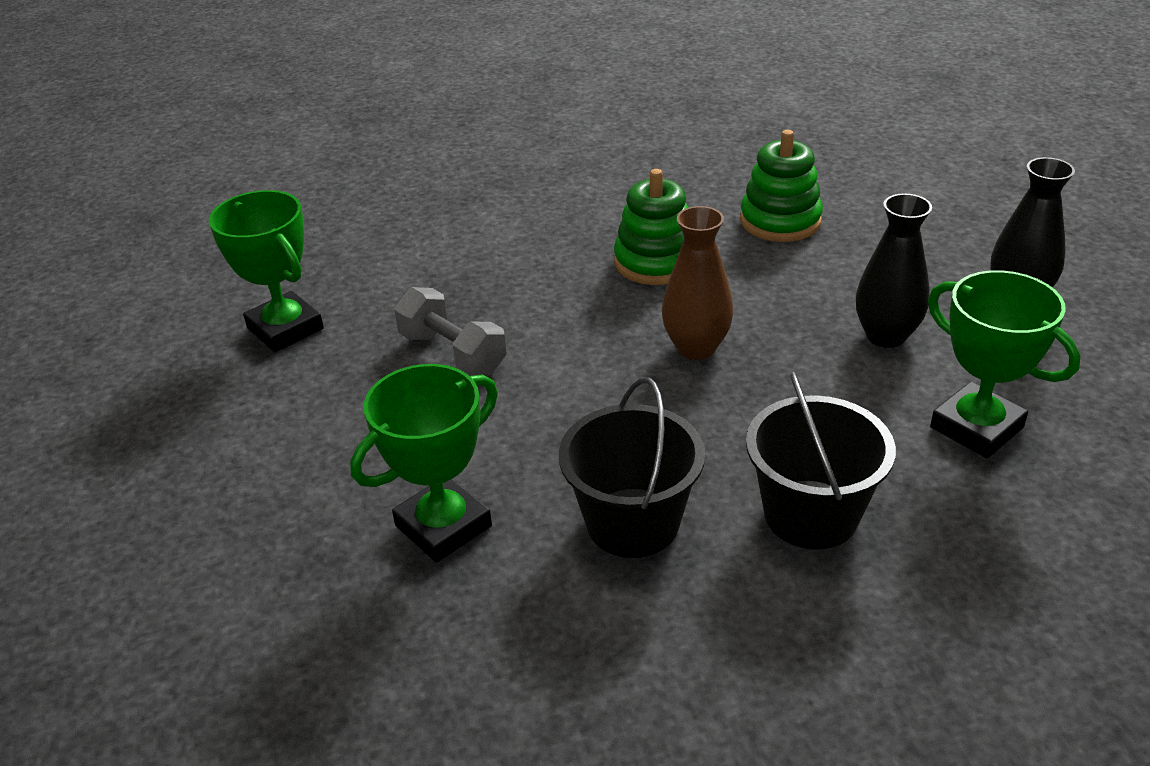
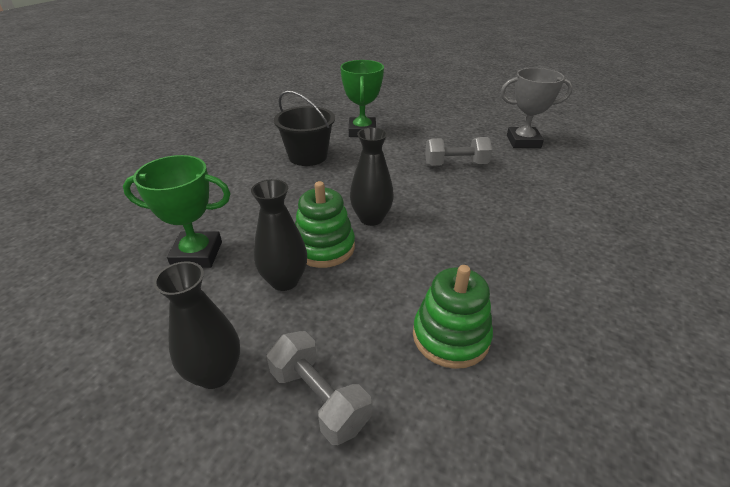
camera: 130 degrees right, 0 degrees up
(285, 328) = (523, 142): green trophy -> grey trophy
(656, 262) = (463, 251): green stacking toy -> green stacking toy (324, 247)
(696, 347) = (371, 218): brown vase -> black vase
(811, 514) = (248, 186): black bucket -> none
(935, 242) = (319, 398): none -> grey dumbbell

